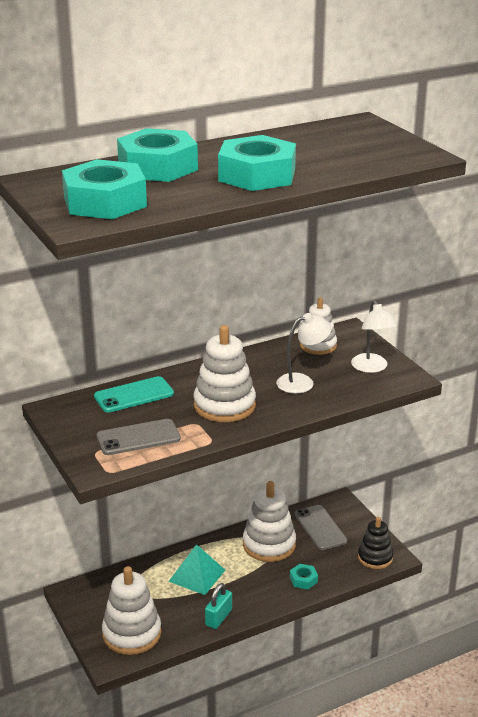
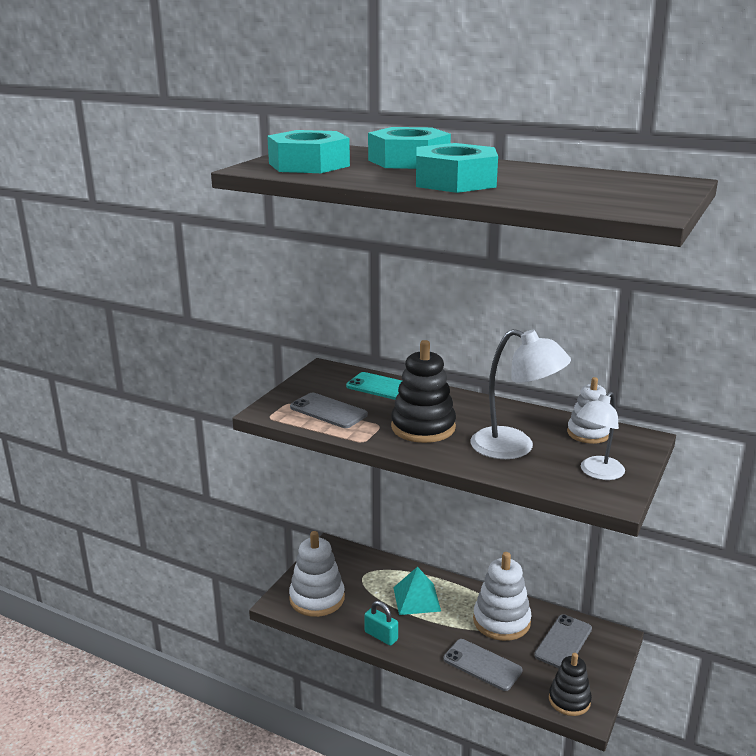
camera: 55 degrees right, 5 degrees down
(218, 617) = (381, 636): turquoise padlock -> turquoise padlock turned 45 degrees clockwise
(224, 405) = (423, 427): white stacking toy -> black stacking toy
(302, 382) = (514, 447): white lamp -> white lamp, size x1.50
(303, 580) = (482, 665): turquoise nut -> grey phone

